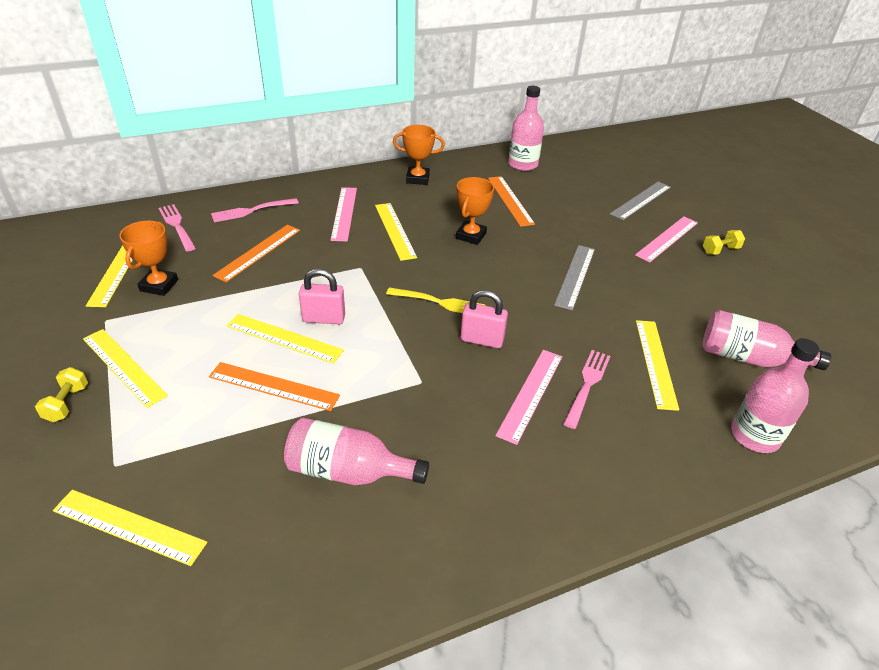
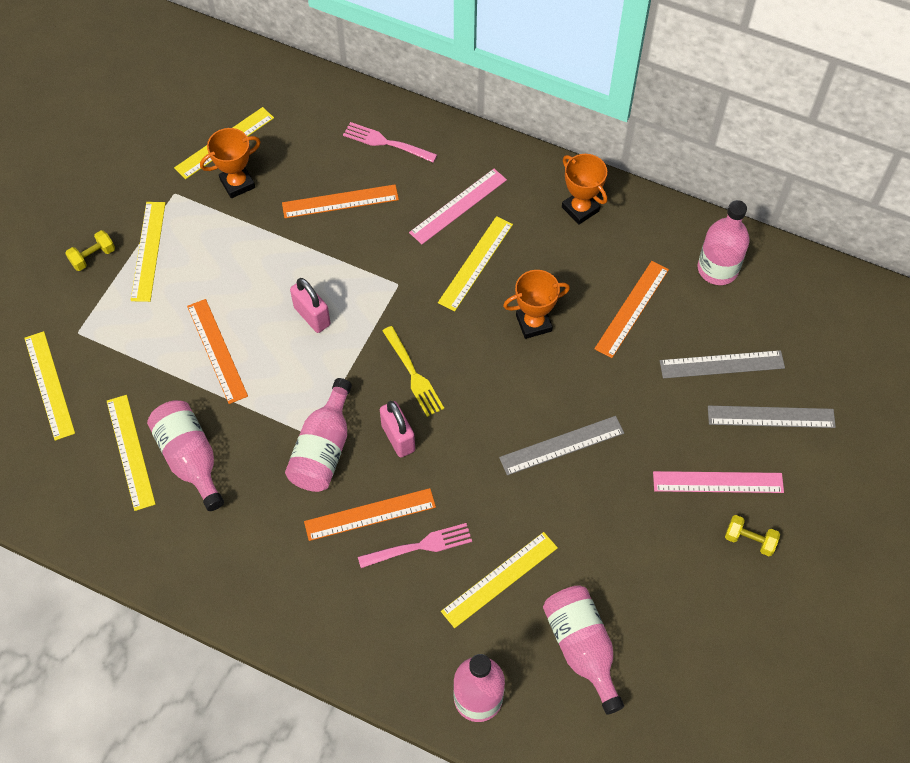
camera: 50 degrees right, 20 degrees up
(177, 226) = (311, 119): pink fork -> none
(284, 338) = (266, 312): yellow ruler -> yellow ruler (130, 451)
(443, 383) = (323, 449): none -> pink bottle
(531, 394) = (370, 514): pink ruler -> orange ruler
(587, 195) = (722, 364): none -> grey ruler

